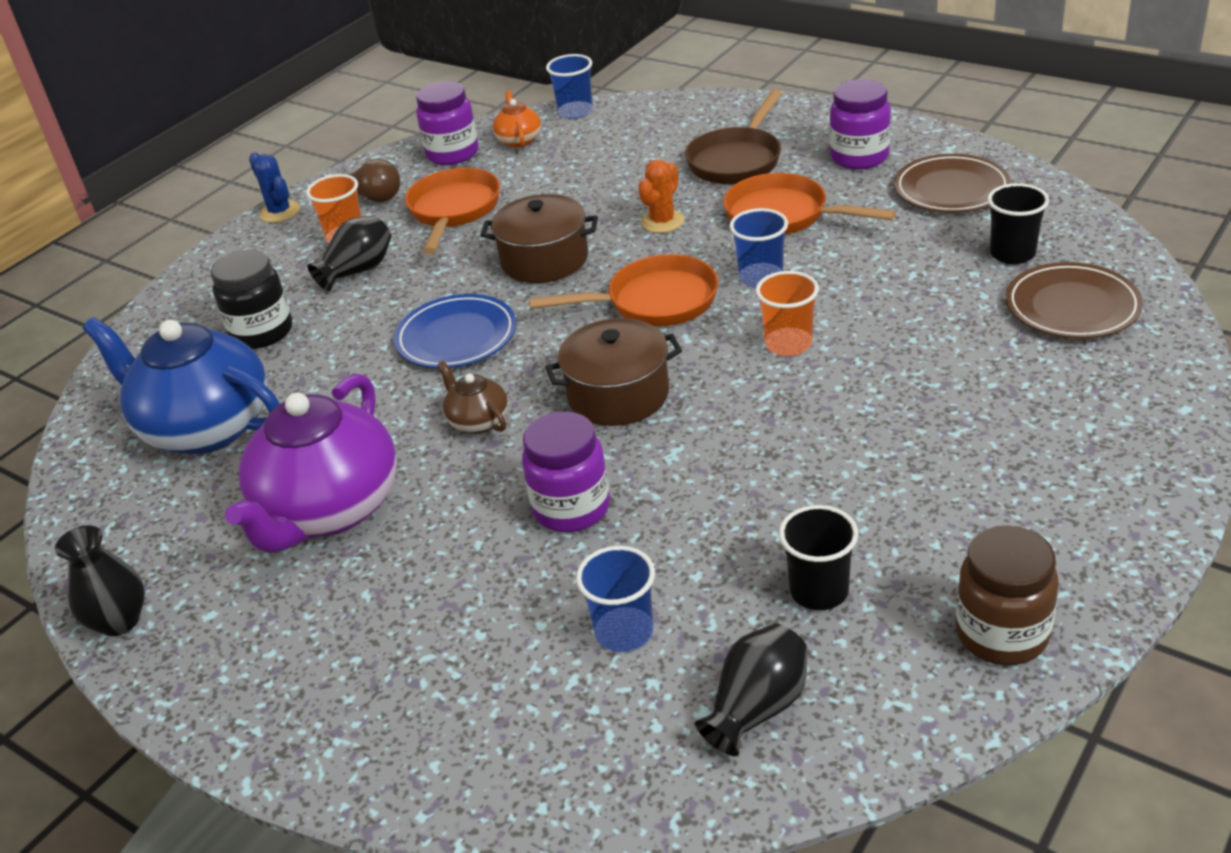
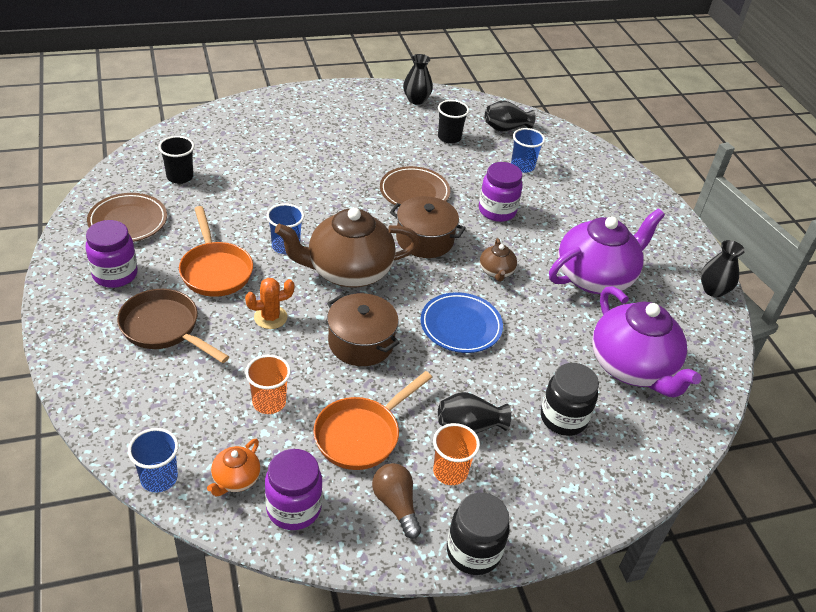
camera: 150 degrees left, 5 degrees up
(206, 427) = (632, 367): blue teapot -> purple teapot
(280, 212) = (473, 552): blue cactus -> black jar
(654, 302) = (348, 271): orange pan -> brown teapot
(737, 160) = (164, 328): brown pan -> brown pan turned 120 degrees counterclockwise
(788, 344) = (329, 209): orange cup -> orange cup (269, 402)
(1002, 634) = (416, 100): brown jar -> black vase
(1072, 307) = (211, 145): brown plate -> brown plate (414, 192)

